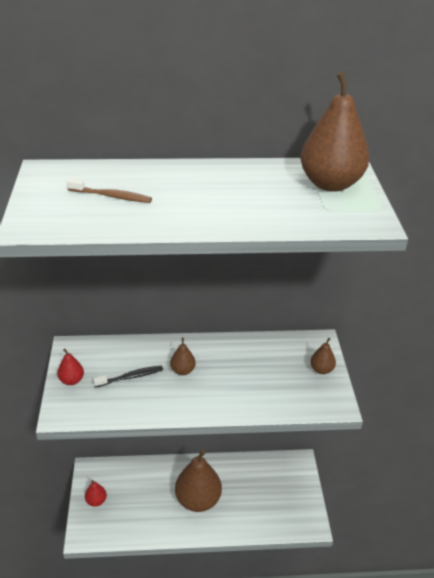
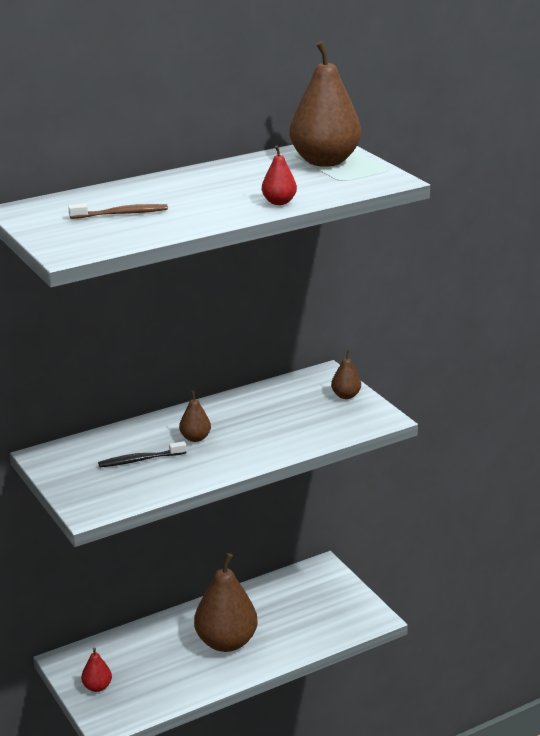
camera: 25 degrees left, 10 degrees down
(71, 380) = (73, 482): red pear -> red pear (279, 202)
(130, 377) = (140, 460): black toothbrush -> black toothbrush turned 150 degrees counterclockwise

